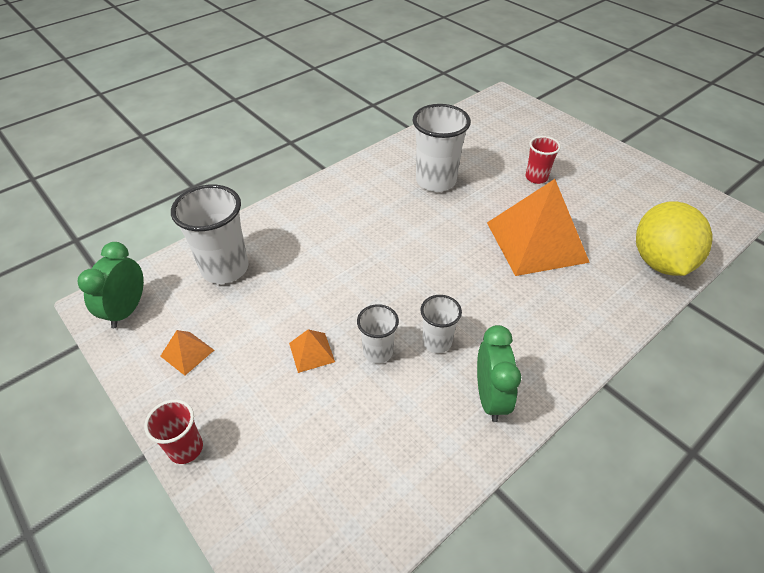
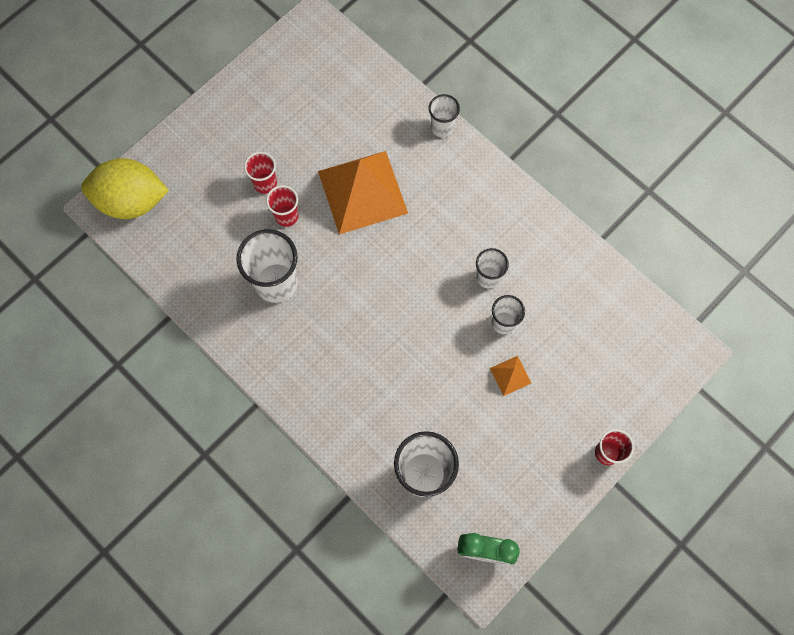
camera: 95 degrees left, 25 degrees up
(187, 353) = (524, 479): orange pyramid -> none
(490, 397) = (534, 238): green clock -> none
(503, 189) = (286, 216): none -> red cup
(632, 314) = (442, 127): none -> white cup
(660, 261) = (379, 94): yellow lemon -> yellow lemon (131, 201)

